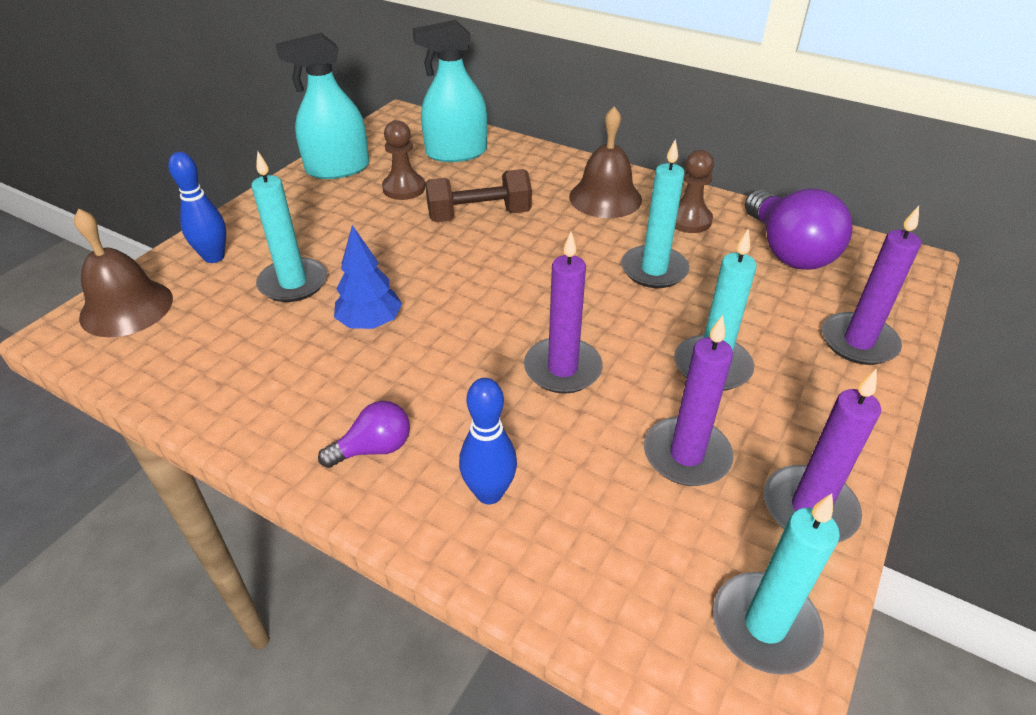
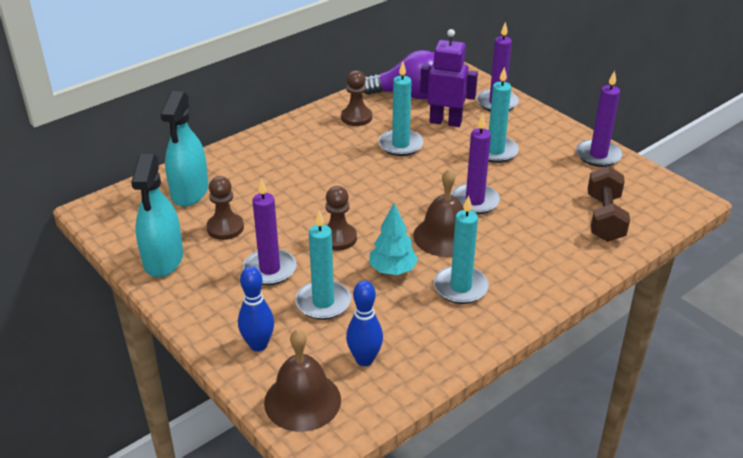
camera: 70 degrees left, 5 degrees down
(370, 323) = (392, 270): blue tree -> turquoise tree
(374, 448) = (512, 285): purple light bulb -> none
(418, 266) = (338, 238): none -> brown pawn
(479, 215) = (292, 199): brown dumbbell -> brown dumbbell (604, 218)
(489, 493) = (560, 248): blue bowling pin -> blue bowling pin (364, 359)
(605, 198) = (308, 141): brown bell -> brown bell (444, 236)
(686, 455) = (555, 179): purple candle -> purple candle (270, 269)
(750, 298) = (445, 122): none -> purple robot
(765, 625) = (655, 187): turquoise candle -> turquoise candle (460, 287)

